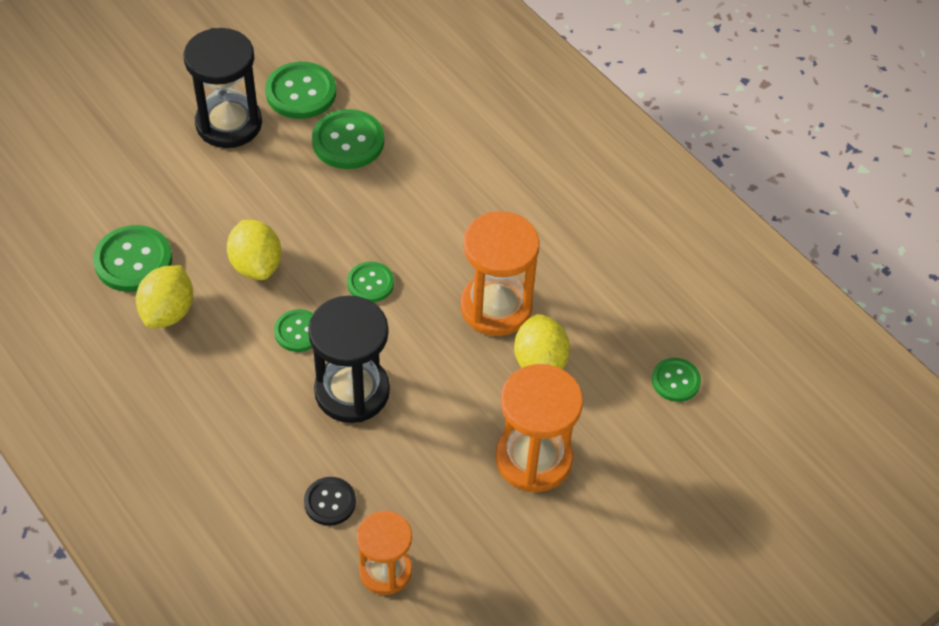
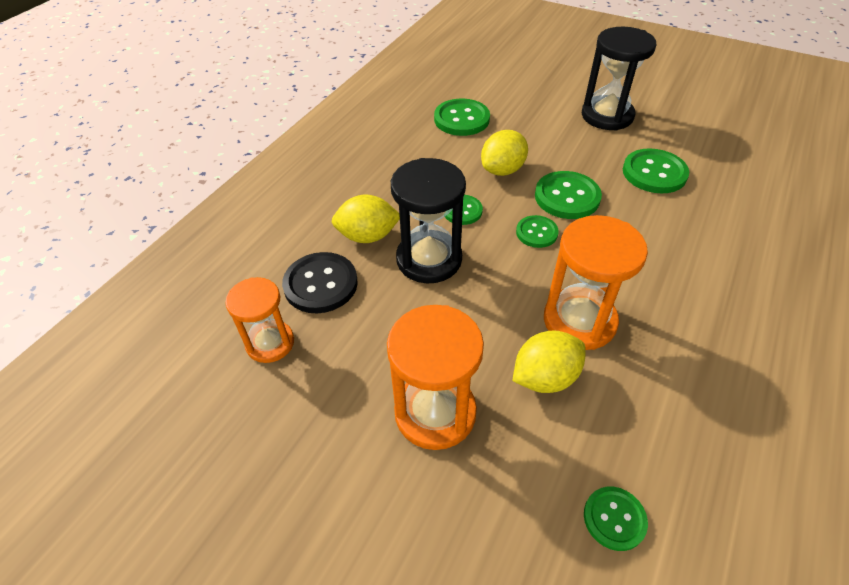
camera: 70 degrees right, 5 degrees down
(168, 312) = (433, 147): yellow lemon -> yellow lemon (368, 236)
(301, 92) = (670, 135): green button -> green button (567, 197)
(330, 502) = (320, 284): black button -> black button, size x1.65

